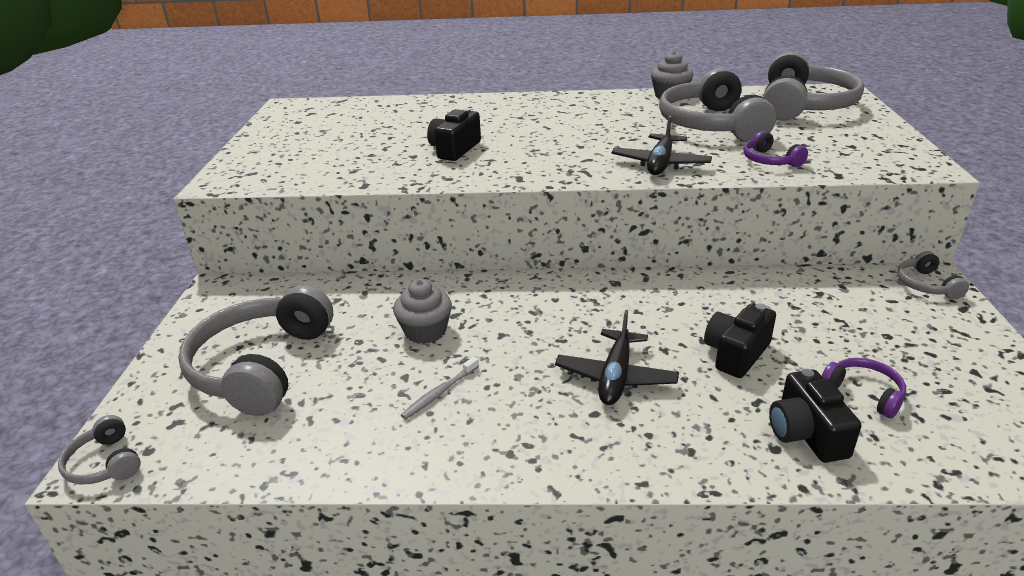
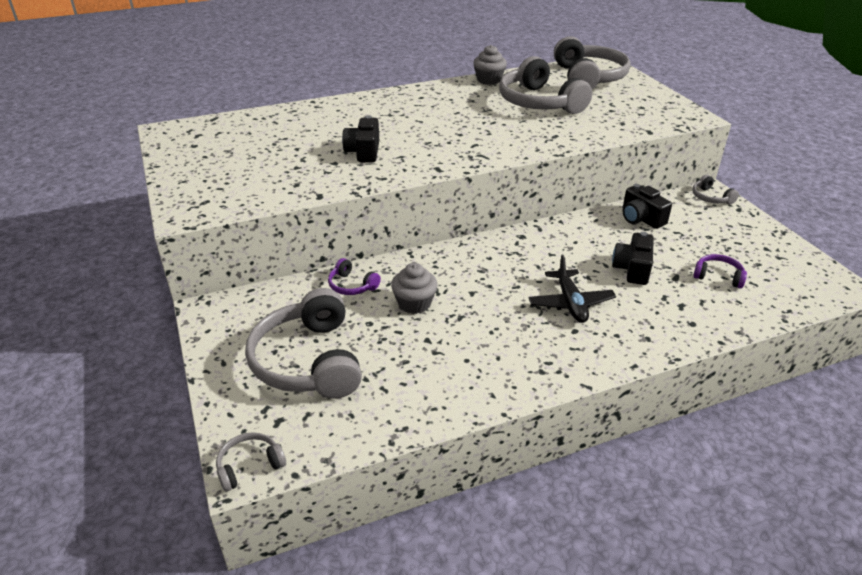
camera: 25 degrees left, 5 degrees up
(105, 463) = (249, 466): grey headphones -> grey headphones turned 120 degrees clockwise
(439, 393) = (462, 345): grey toothbrush -> none
(660, 164) = (529, 140): black plane -> none
(770, 160) = (599, 126): purple headphones -> purple headphones (352, 285)
(806, 433) = (703, 309): black camera -> black camera (641, 218)

